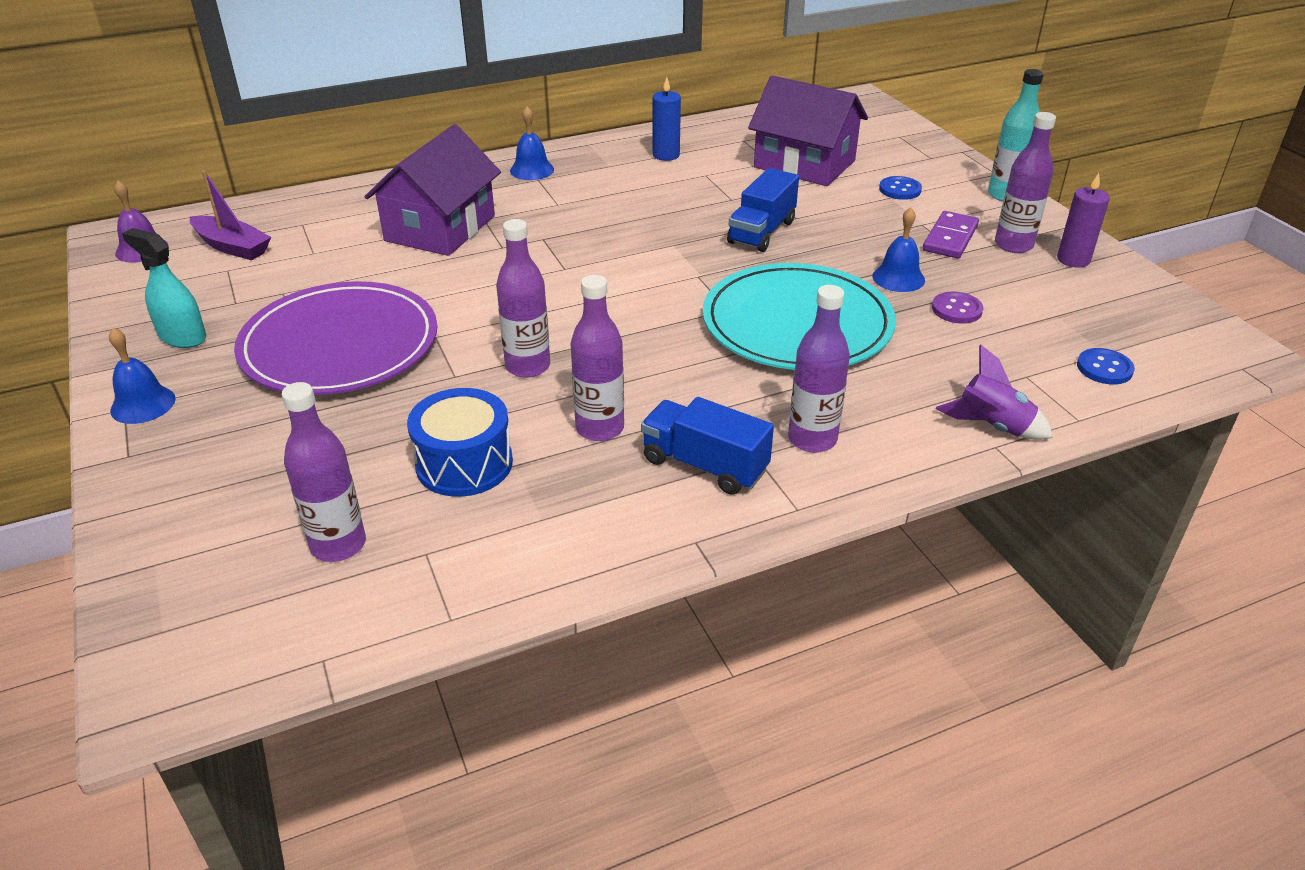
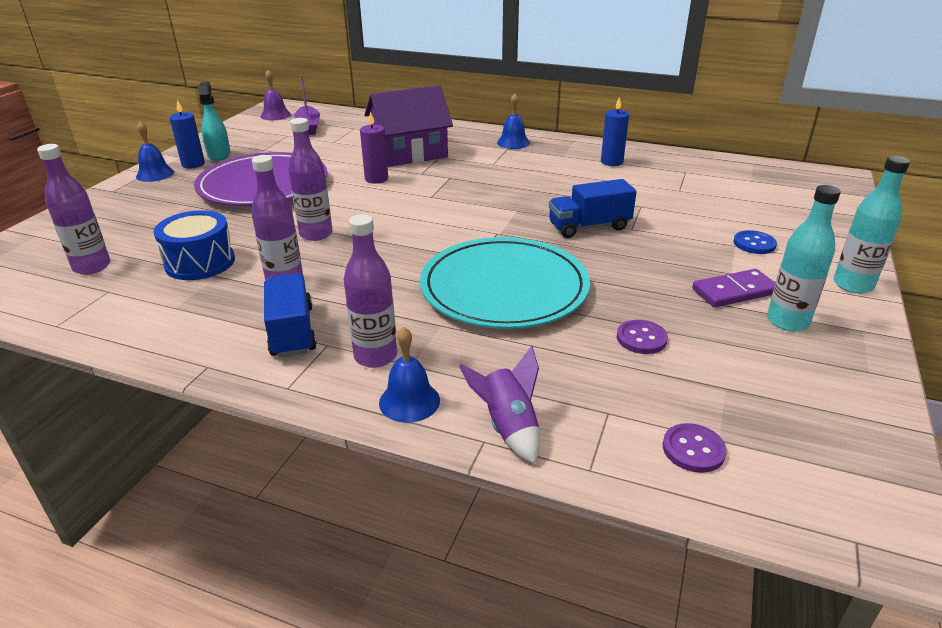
camera: 45 degrees right, 5 degrees down
(172, 366) = (193, 164): none -> blue candle
(804, 164) = (704, 200): purple house -> none
(898, 278) = (635, 296): blue bell -> blue bell (409, 401)
(1013, 245) = (787, 321): purple bottle -> turquoise bottle
(1073, 260) = (830, 358): purple candle -> purple candle (376, 179)
(1104, 368) = (693, 449): blue button -> purple button

